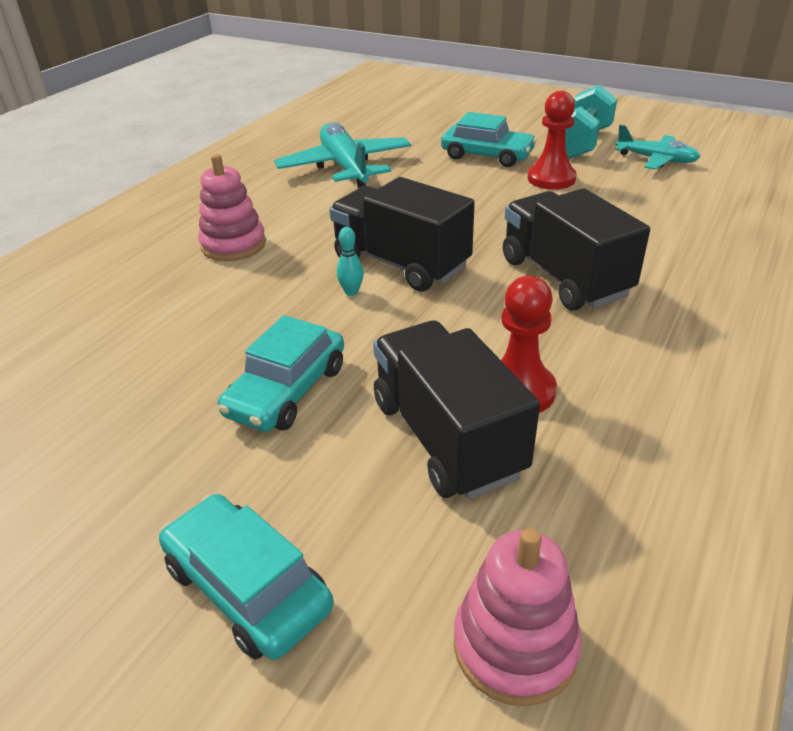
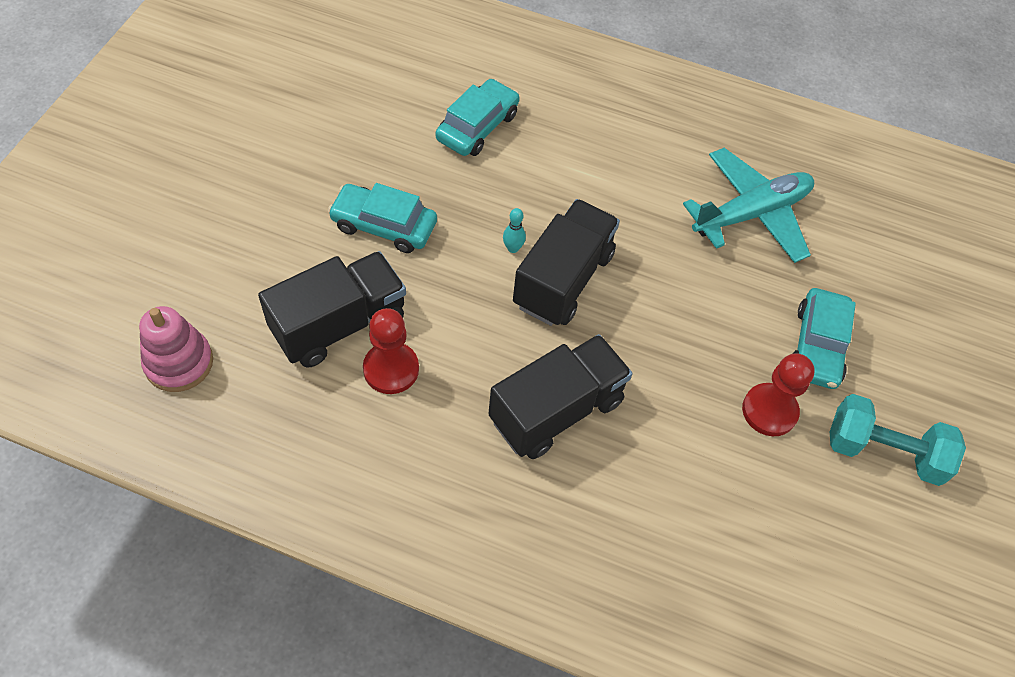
camera: 75 degrees right, 20 degrees up
(233, 245) = (577, 154): pink stacking toy -> none
(247, 587) = (221, 236): turquoise car -> turquoise car (477, 127)
(656, 160) = (853, 534): turquoise plane -> none

